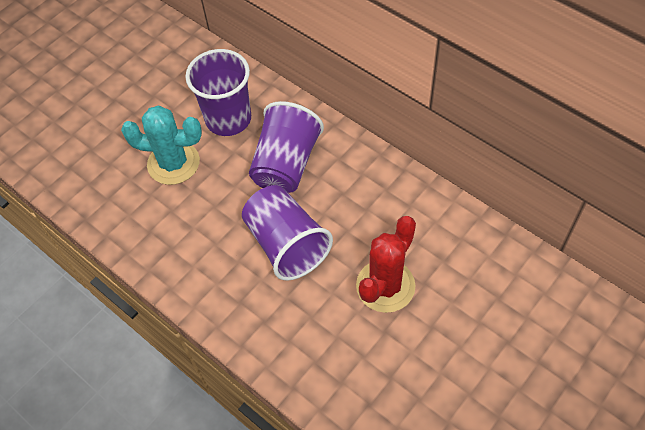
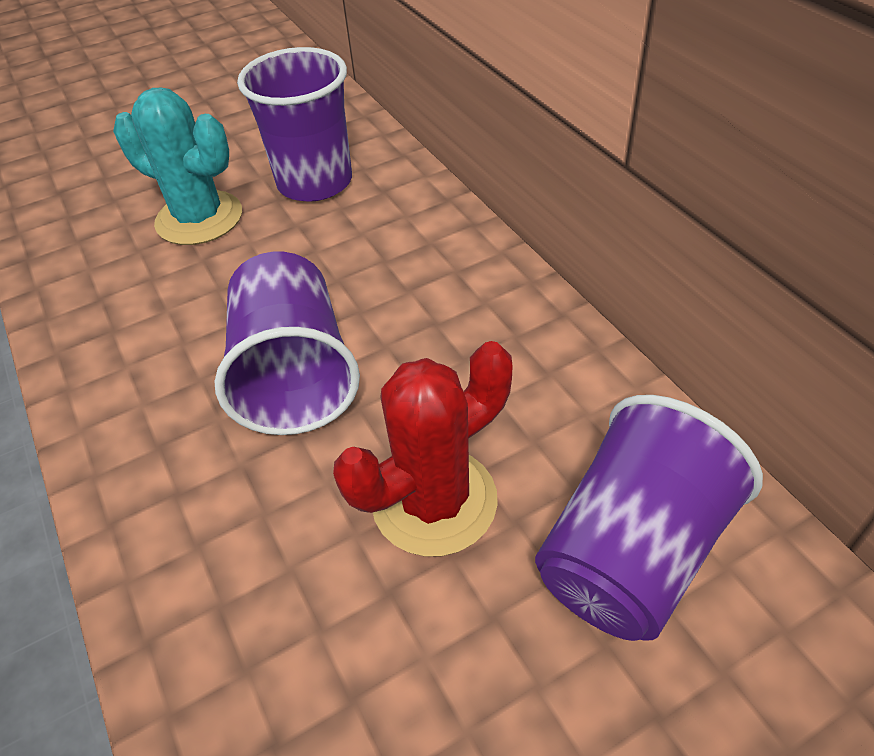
camera: 20 degrees right, 10 degrees down
(286, 164) = (365, 259): purple cup -> purple cup (631, 552)

